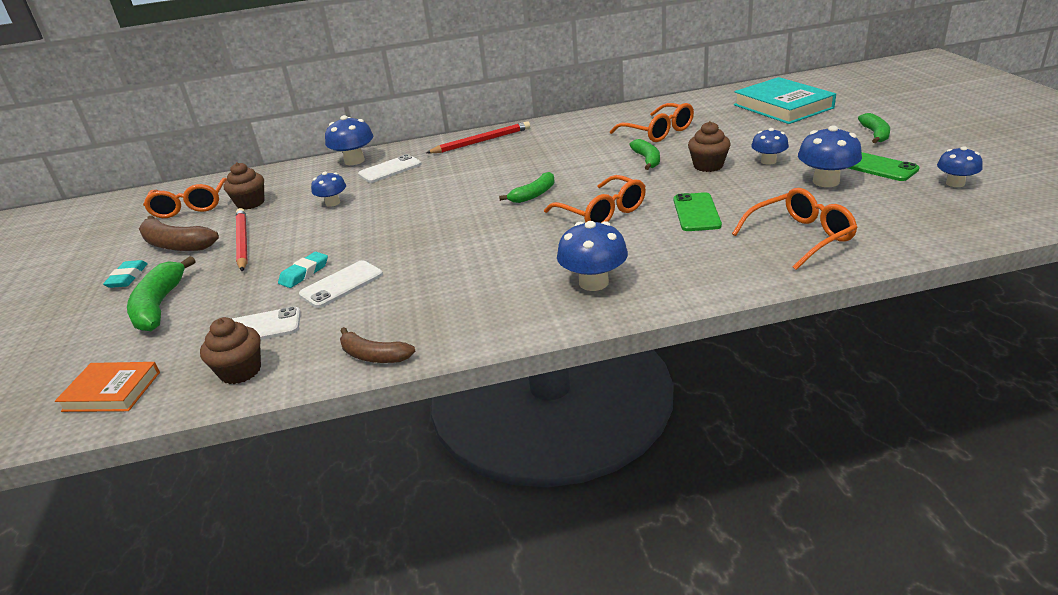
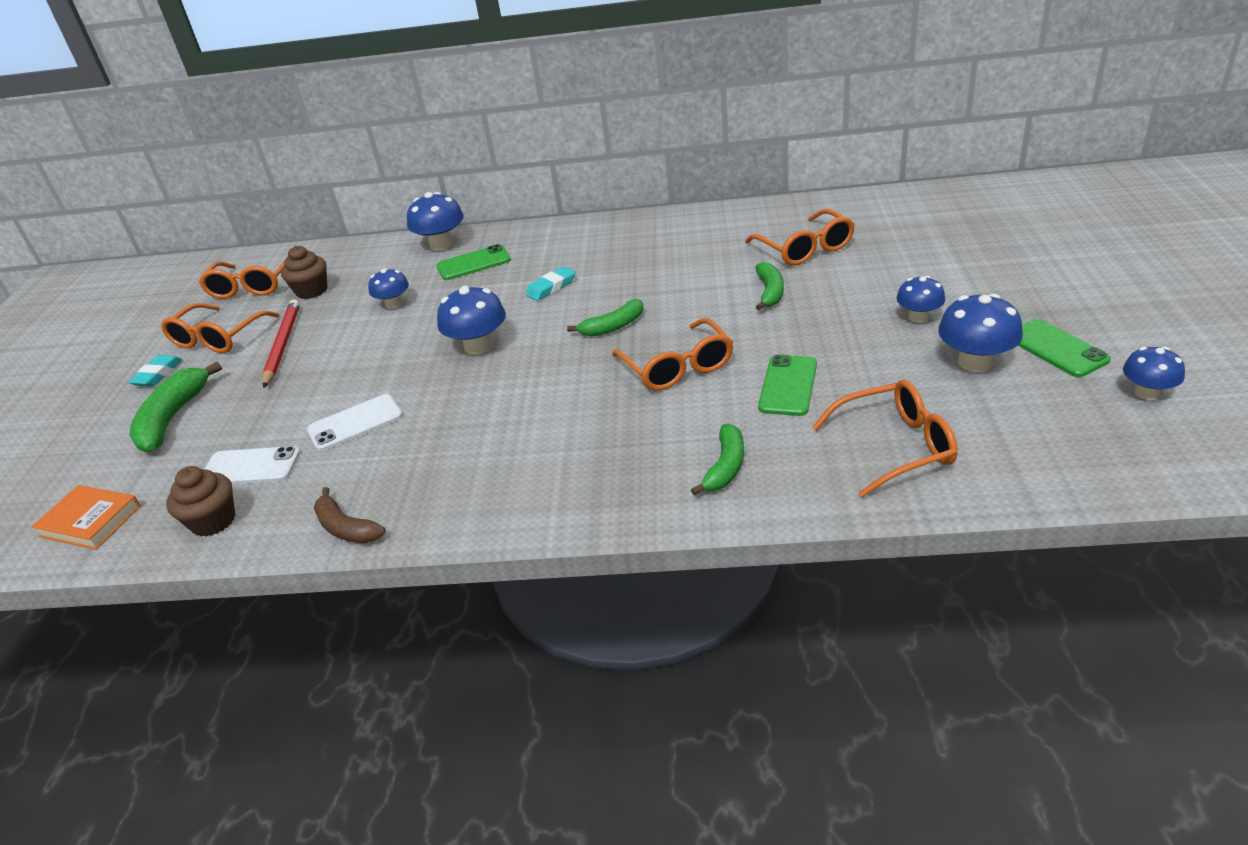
camera: 15 degrees right, 5 degrees up
(176, 245) = (218, 337): brown banana -> orange glasses
(304, 273) = (325, 400): turquoise eraser -> turquoise eraser (551, 287)
(390, 169) = (473, 263): white phone -> green phone
(481, 141) = (591, 234): red pencil -> none
(593, 282) = (619, 471): blue mushroom -> blue mushroom (478, 346)
(708, 166) = (839, 313): brown cupcake -> none
(783, 106) = (985, 227): turquoise book -> none
(875, 134) = (1083, 292): green banana -> green banana (725, 467)

